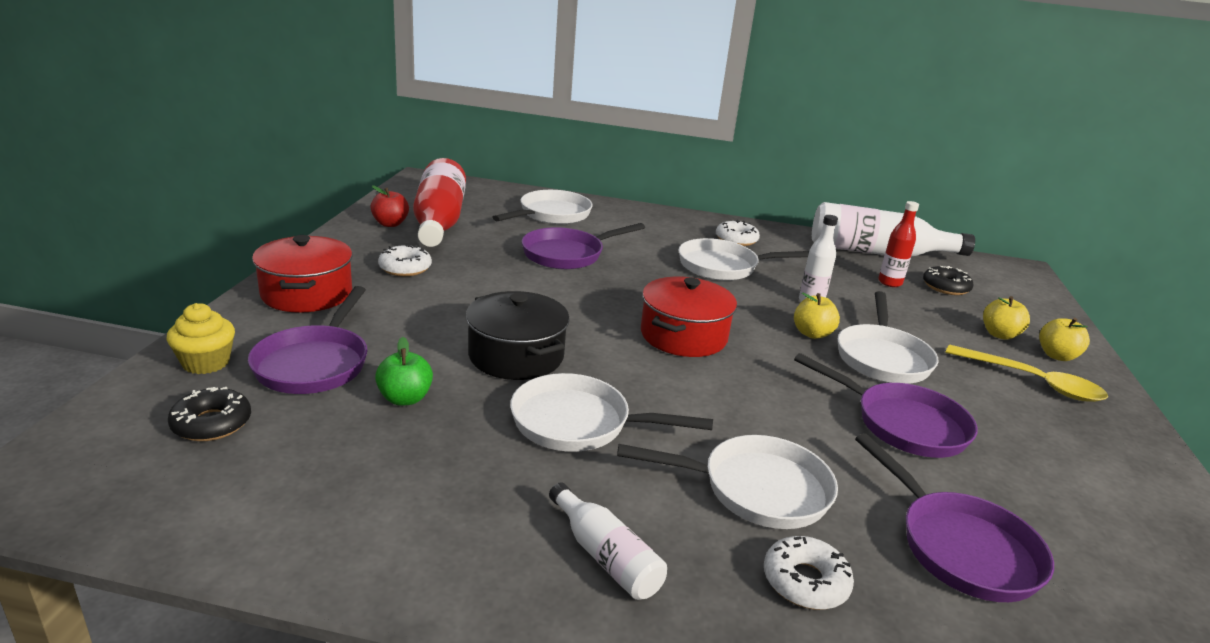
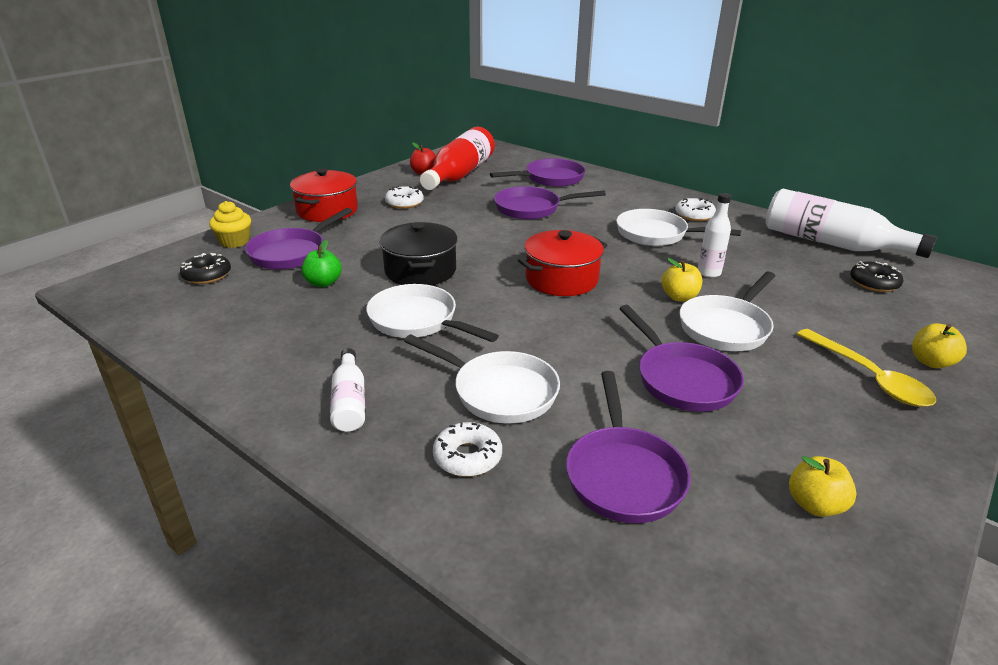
camera: 30 degrees right, 5 degrees up
(551, 215) = (550, 178): white pan -> purple pan
(890, 282) = (813, 270): red bottle -> none
(999, 335) = (884, 332): yellow apple -> yellow apple (815, 505)

